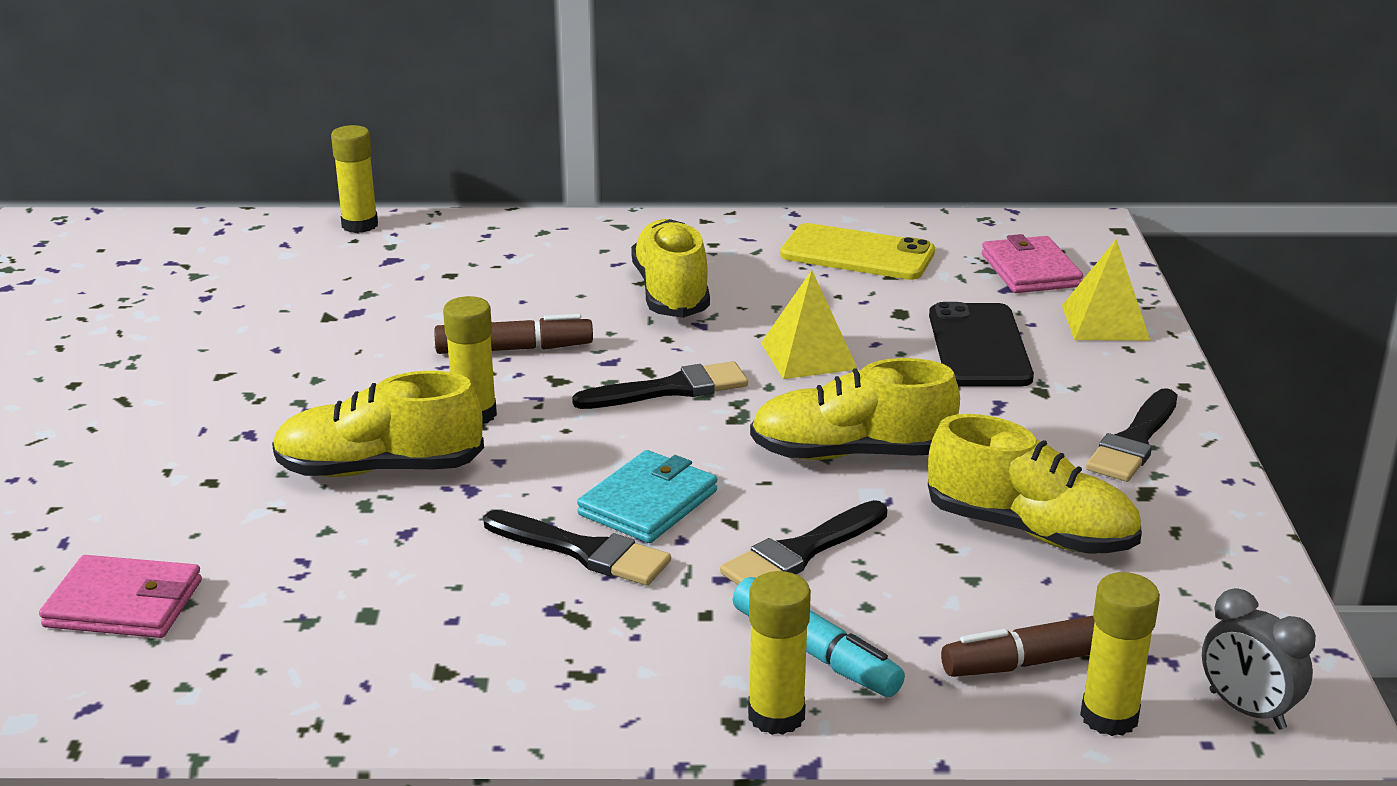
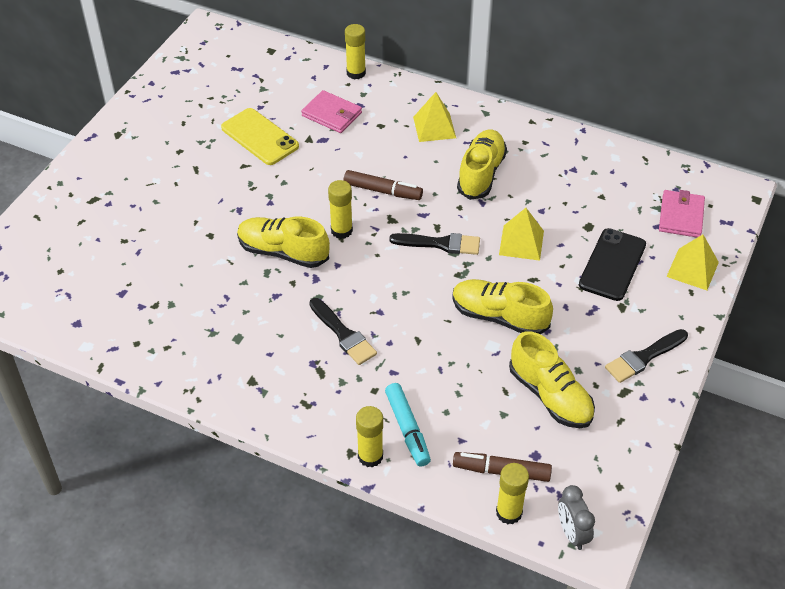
camera: 25 degrees right, 20 degrees up
(124, 604) = (147, 296): pink wallet -> pink wallet (332, 114)
(547, 258) = (434, 127): none -> yellow pyramid
(648, 503) = (388, 315): turquoise wallet -> none
(801, 552) = (437, 370): black brush -> none
(857, 254) = (596, 173): yellow phone -> yellow phone (260, 137)

